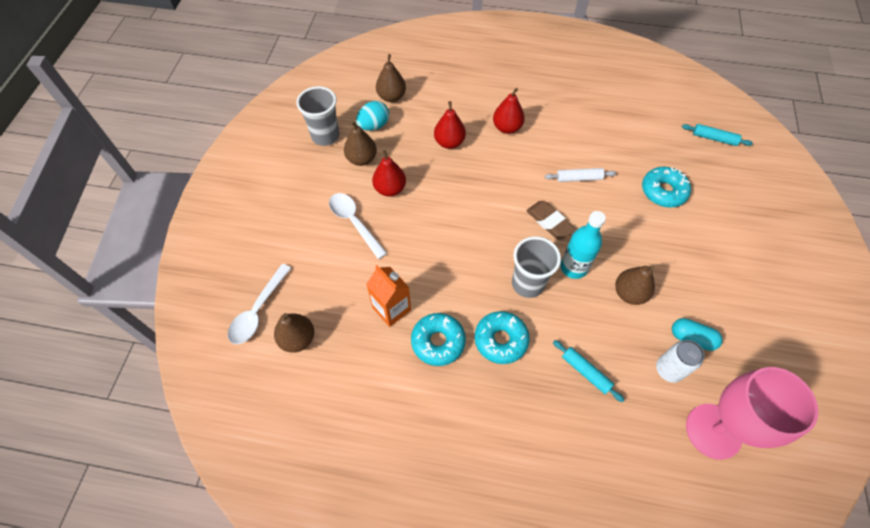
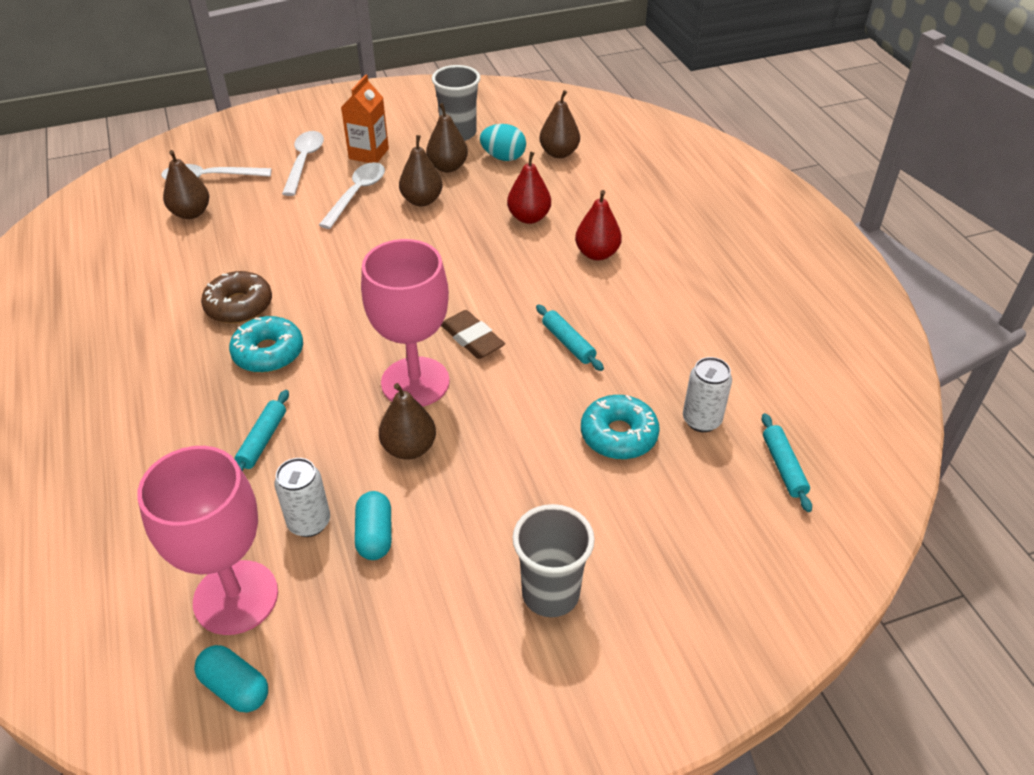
camera: 60 degrees right, 15 degrees down
(286, 239) = (304, 162): none -> white spoon
(390, 189) = (422, 200): red pear -> brown pear
(391, 309) = (262, 258): orange carton -> orange carton (369, 154)
(438, 342) = (239, 306): turquoise donut -> brown donut
(527, 284) = (362, 349): grey cup -> grey cup (550, 594)
(549, 222) = (472, 338): brown eraser -> brown eraser turned 60 degrees counterclockwise
(573, 267) = (415, 382): turquoise bottle -> pink goblet
(579, 178) = (568, 343): white rolling pin -> turquoise rolling pin
(668, 152) = (701, 420): none -> white can
(779, 452) = (235, 687): none -> turquoise capsule

